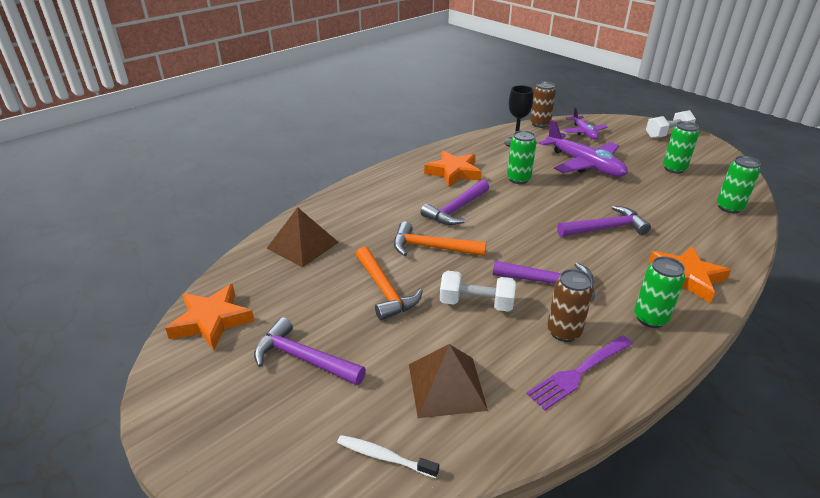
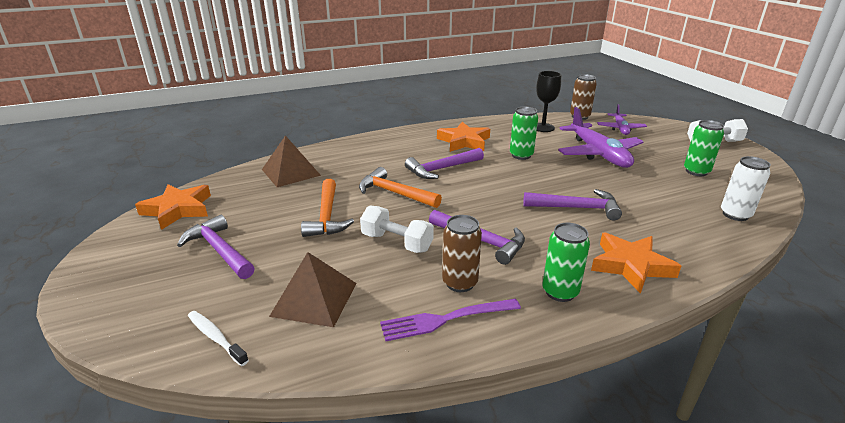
camera: 20 degrees right, 5 degrees down
(729, 207) = (735, 214): green can -> white can

